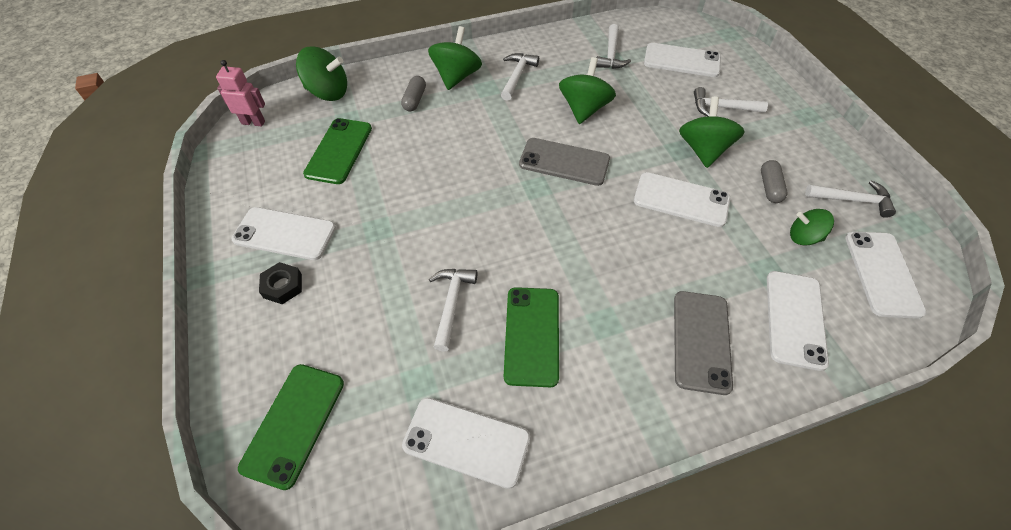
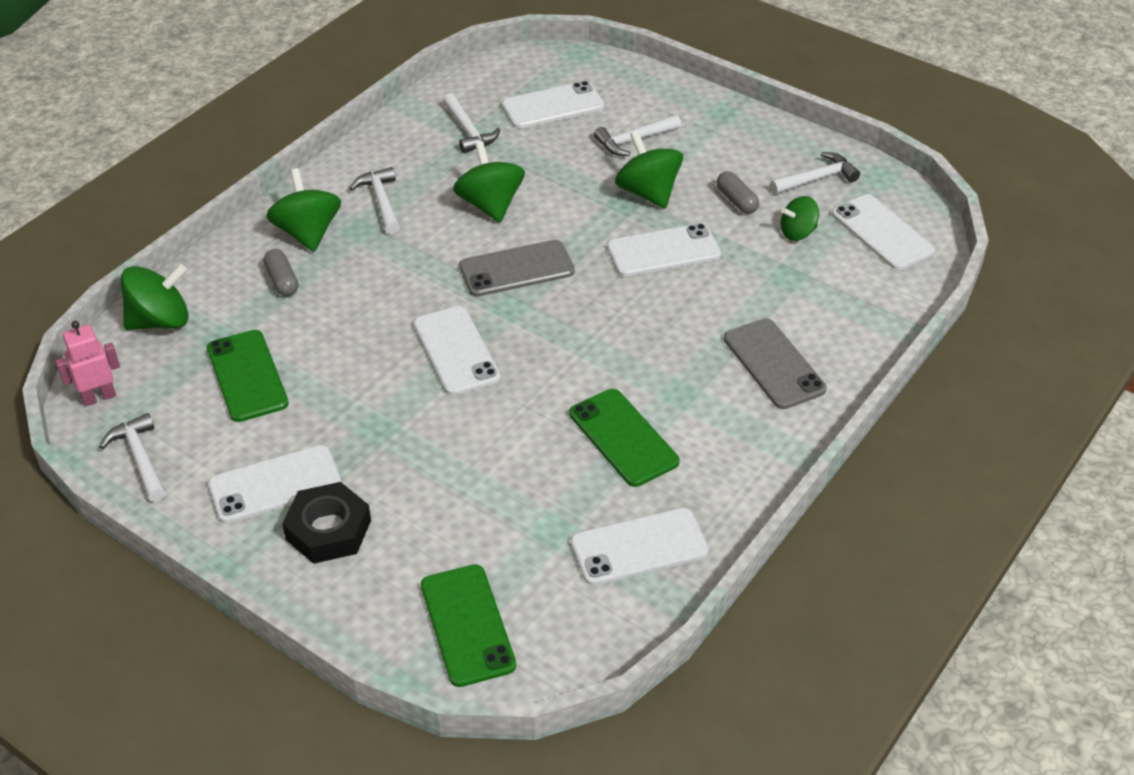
camera: 35 degrees left, 10 degrees down
(283, 286) = (328, 530): black nut -> black nut, size x1.60
(451, 304) = (523, 453): white hammer -> white hammer (140, 458)
(795, 319) = (837, 306): white phone -> white phone (456, 351)

